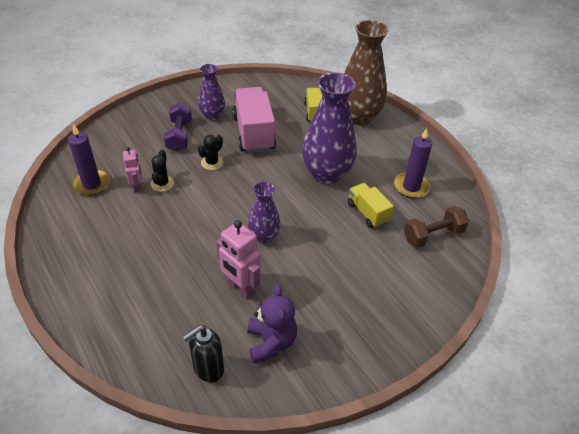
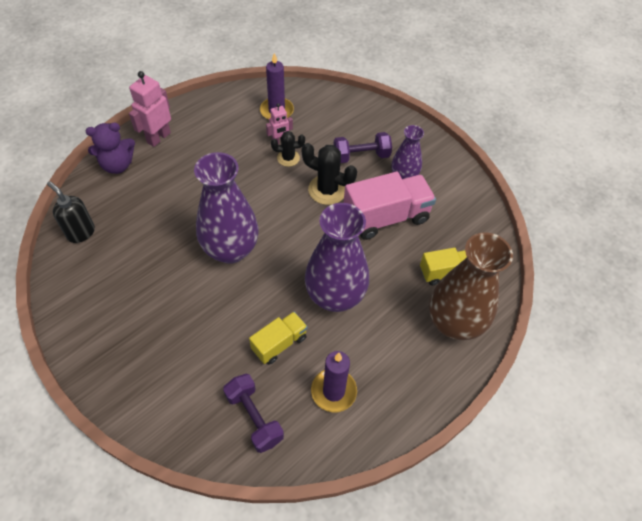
camera: 80 degrees right, 10 degrees up
(212, 163) = (327, 190): black cactus -> black cactus, size x1.64
(241, 288) = (164, 241): pink robot -> pink robot (158, 137)
(264, 236) = (231, 249): purple vase -> purple vase, size x1.80
(271, 342) = (105, 273): purple teddy bear -> purple teddy bear (117, 165)
(433, 235) = (254, 417): brown dumbbell -> purple dumbbell

